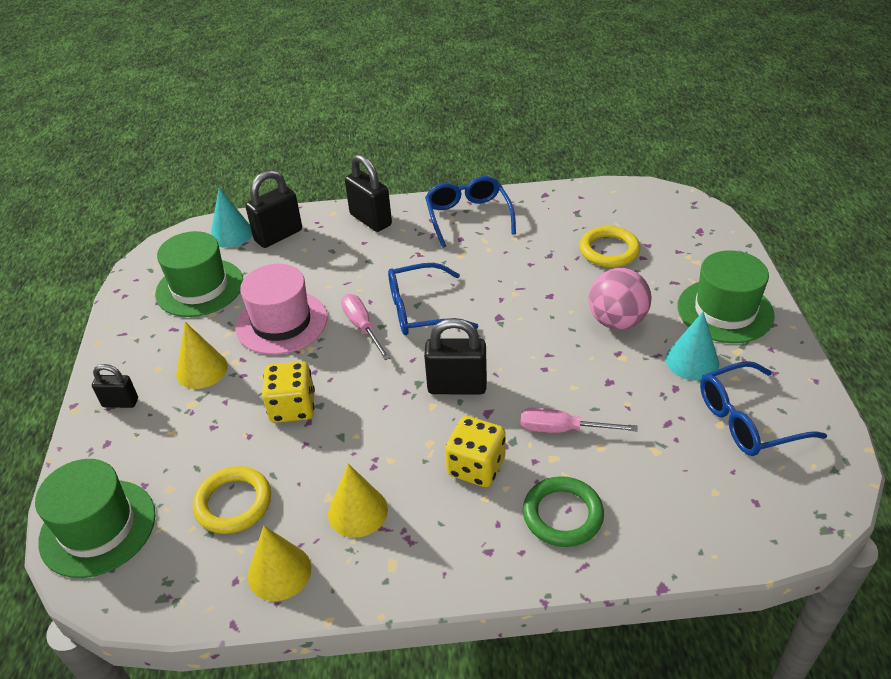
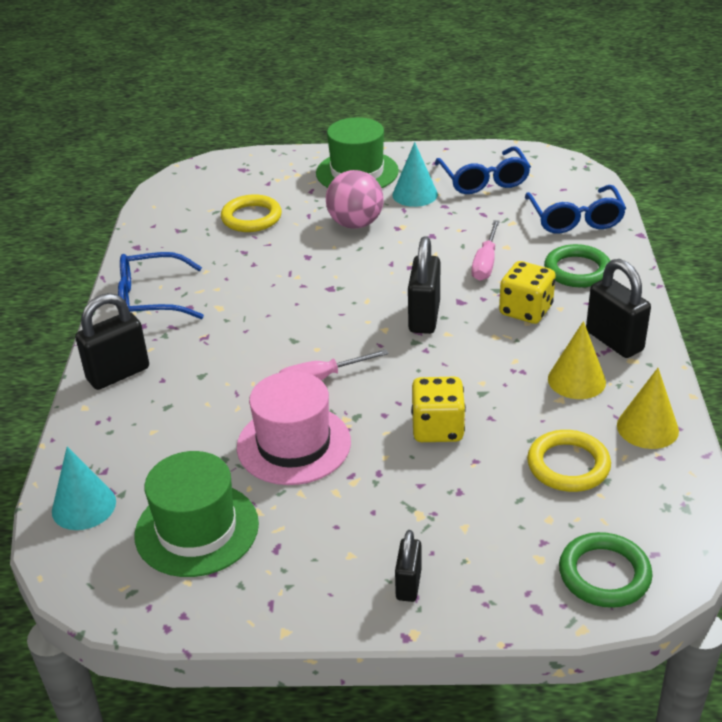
camera: 85 degrees left, 5 degrees down
(98, 528) = (604, 574): green hat -> green ring
(202, 370) = (363, 510): yellow cone -> none
(278, 235) = (111, 457): black padlock -> black padlock (614, 341)
(420, 310) = (305, 337): blue glasses -> blue glasses (575, 219)

